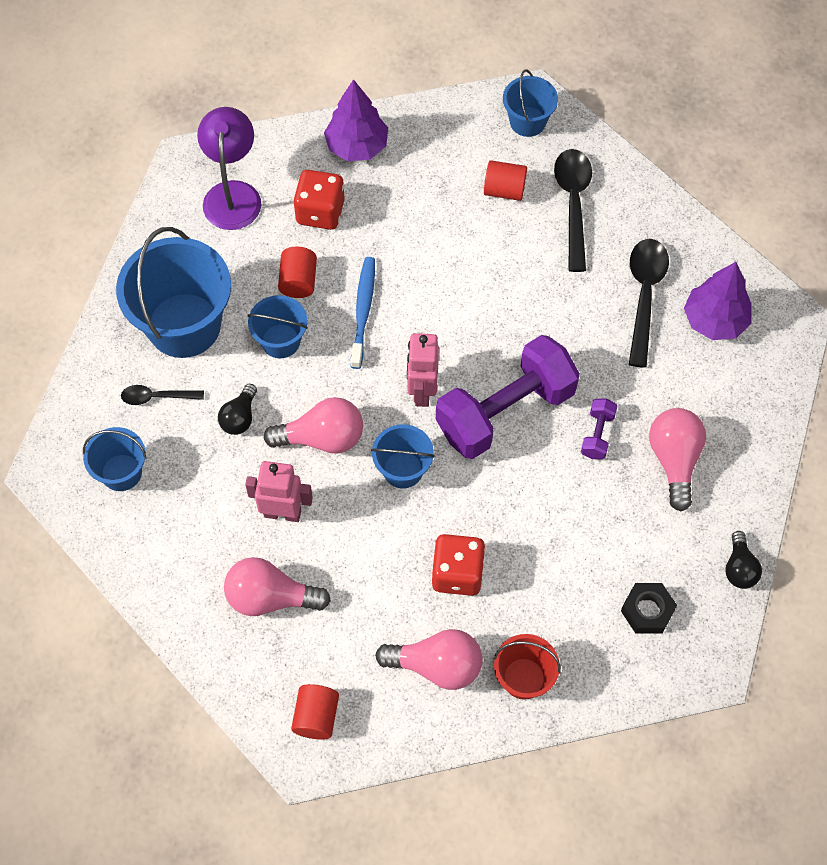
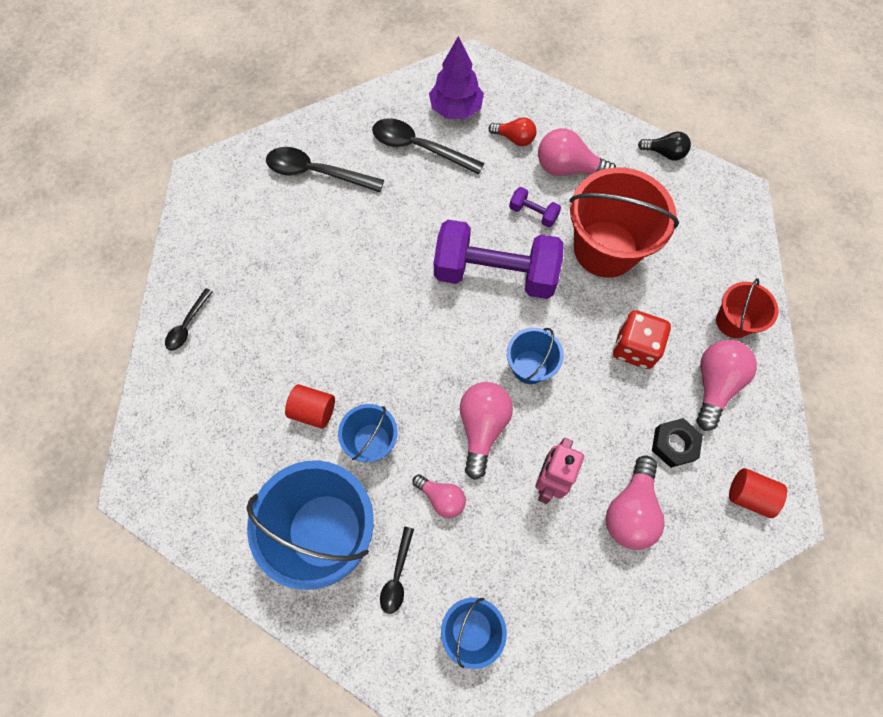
camera: 75 degrees left, 5 degrees up
(232, 194) = (193, 450): purple lamp -> none
(239, 417) = (441, 498): black light bulb -> pink light bulb
(320, 212) = (246, 374): red dice -> none
(357, 146) = (188, 325): purple tree -> black spoon
(363, 311) = (363, 361): blue toothbrush -> none
(422, 391) = (458, 333): pink robot -> none
(504, 190) = (283, 219): red cylinder -> none
(505, 411) = (495, 273): purple dumbbell -> purple dumbbell turned 60 degrees counterclockwise
(527, 121) = (222, 184): blue bucket -> none
(576, 521) = (605, 249): none -> red bucket
(647, 611) = (689, 221): black nut -> black nut (674, 444)
(696, 393) = (514, 138): none -> red light bulb

